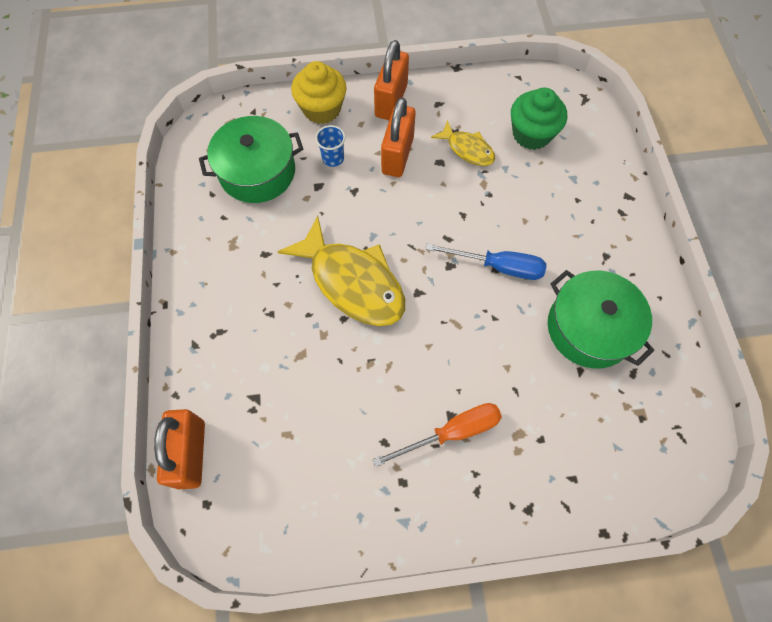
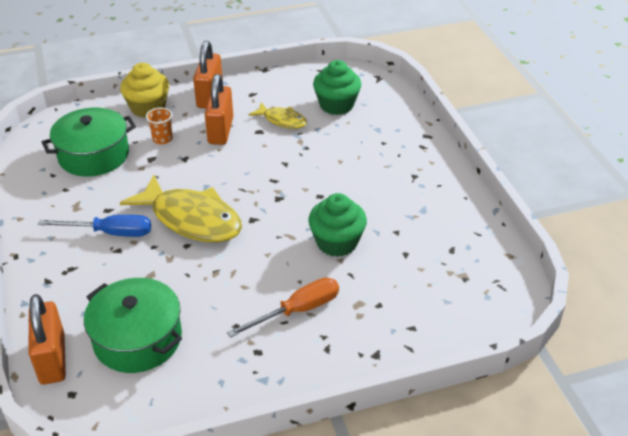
camera: 10 degrees left, 25 degrees down
(333, 158) = (162, 139): blue cup -> orange cup
(498, 266) = (321, 193): blue screwdriver -> blue screwdriver (110, 233)
(506, 341) = (337, 242): none -> green cupcake
(589, 328) = (408, 224): green pot -> green pot (138, 339)

